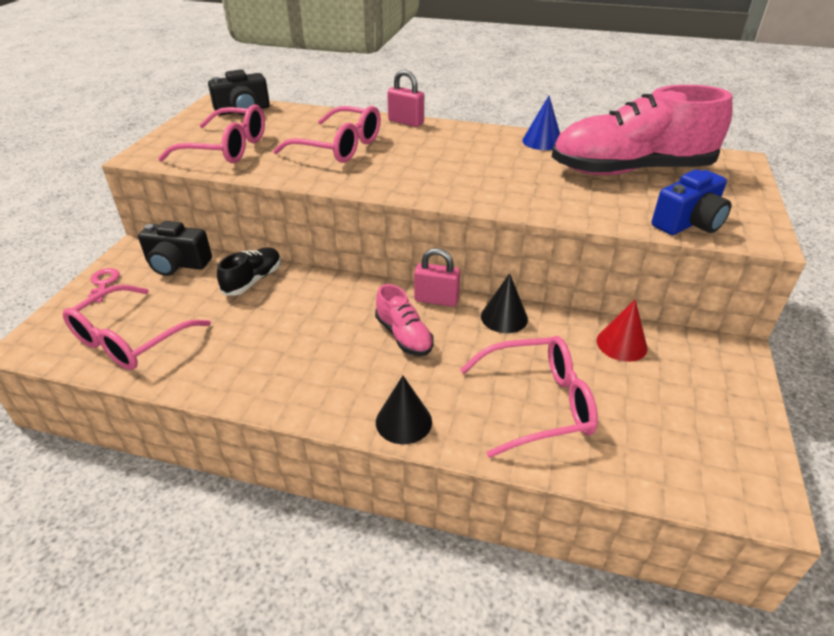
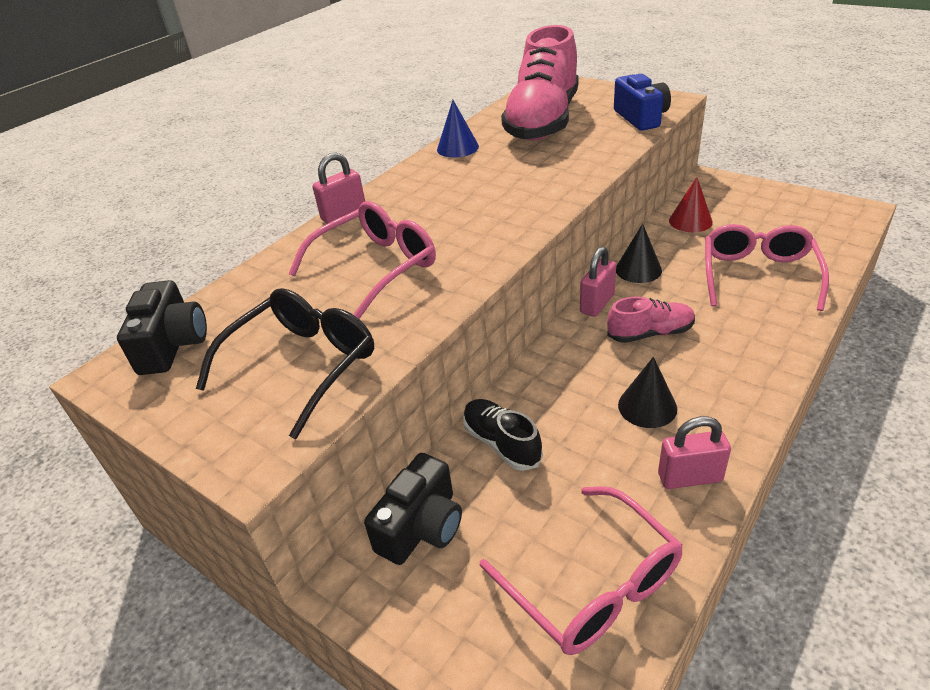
camera: 65 degrees left, 0 degrees up
(103, 283) = (430, 629): pink key -> none
(227, 148) = (302, 365): pink glasses -> black glasses
(228, 376) = (690, 477): none -> pink padlock
(403, 421) = (775, 352): black cone -> black cone (647, 406)

